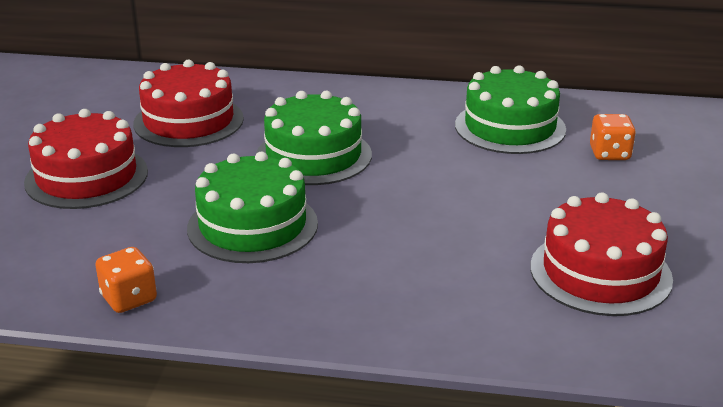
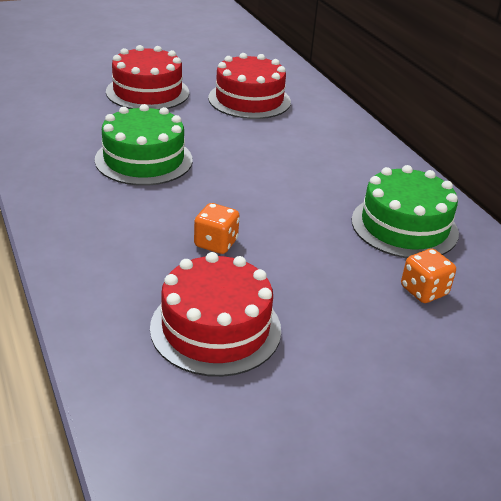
camera: 55 degrees right, 5 degrees up
(129, 299) = (30, 146): orange dice -> orange dice (216, 243)
(313, 155) = (256, 155): green cake -> none

